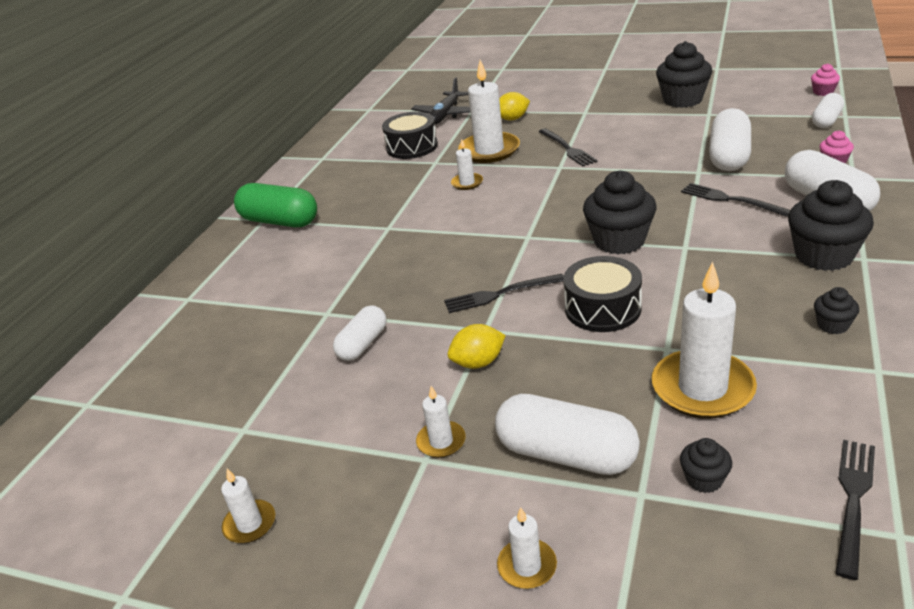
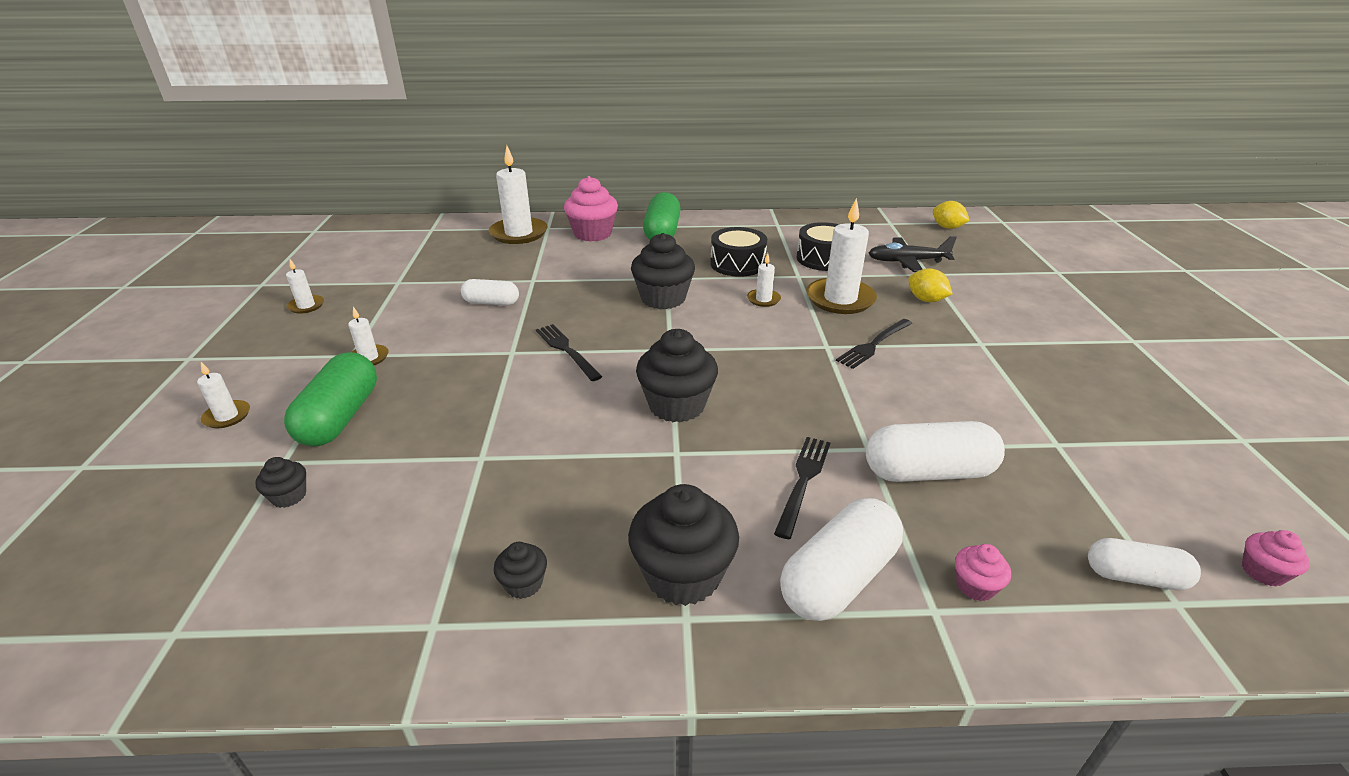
camera: 65 degrees right, 0 degrees up
(239, 266) = (593, 234): none -> pink cupcake
(478, 363) = (464, 357): yellow lemon -> yellow lemon (947, 227)
(566, 454) = (340, 417): white capsule -> green capsule
(602, 308) = (547, 410): black drum -> black drum (737, 264)
(682, 100) = (1086, 416): black cupcake -> black cupcake (663, 298)
(702, 388) = (416, 486): white candle -> white candle (519, 233)
(853, 499) = (233, 598): black fork -> none

